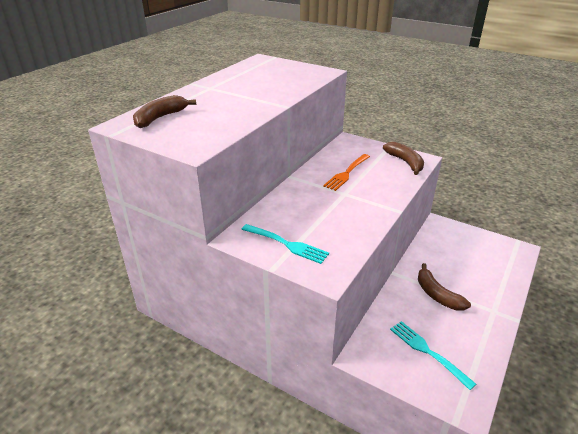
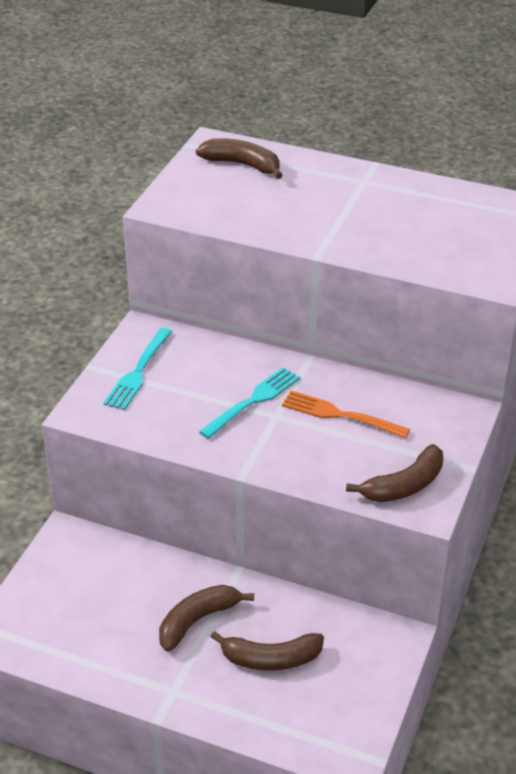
camera: 80 degrees right, 5 degrees up
(428, 352) = (81, 604): turquoise fork -> turquoise fork (252, 402)
(462, 268) = (270, 659): none -> brown banana

